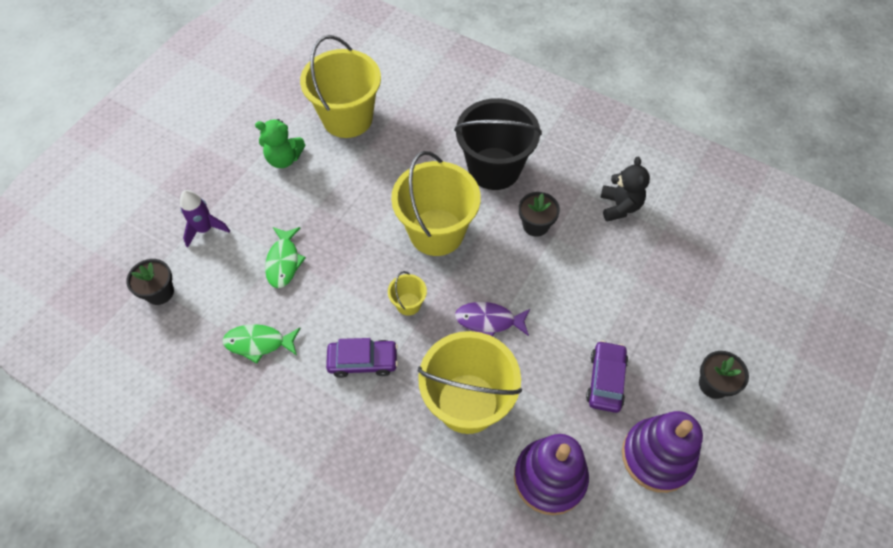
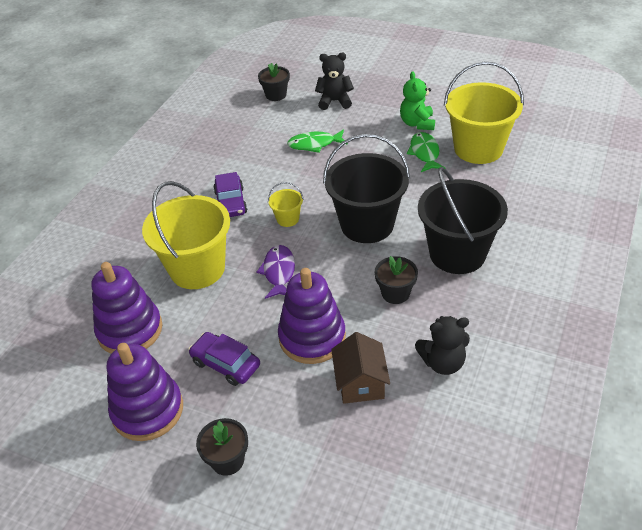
camera: 85 degrees right, 15 degrees down
(205, 229) = (335, 101): purple rocket -> black teddy bear
(258, 343) = (240, 147): green fish -> green fish (424, 153)
(436, 232) = (367, 224): yellow bucket -> black bucket
(581, 301) = (312, 337): none -> purple stacking toy
(605, 380) = (225, 364): purple car -> purple car turned 150 degrees counterclockwise
(636, 269) = (360, 382): none -> brown house

